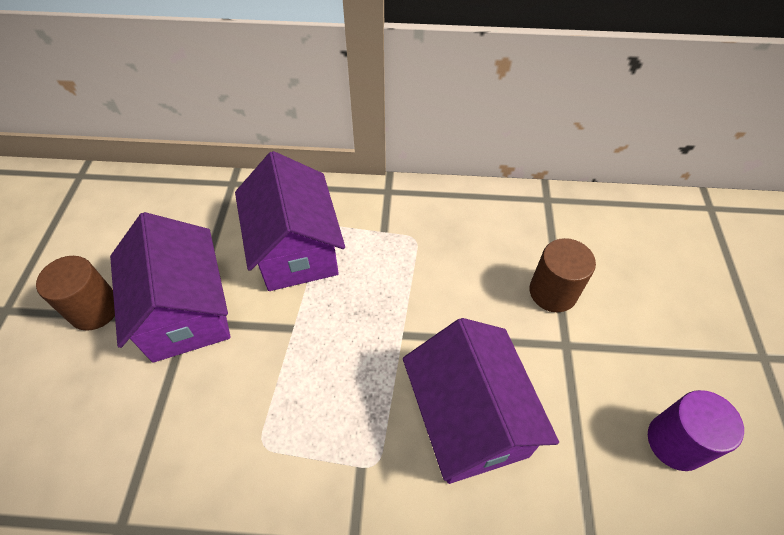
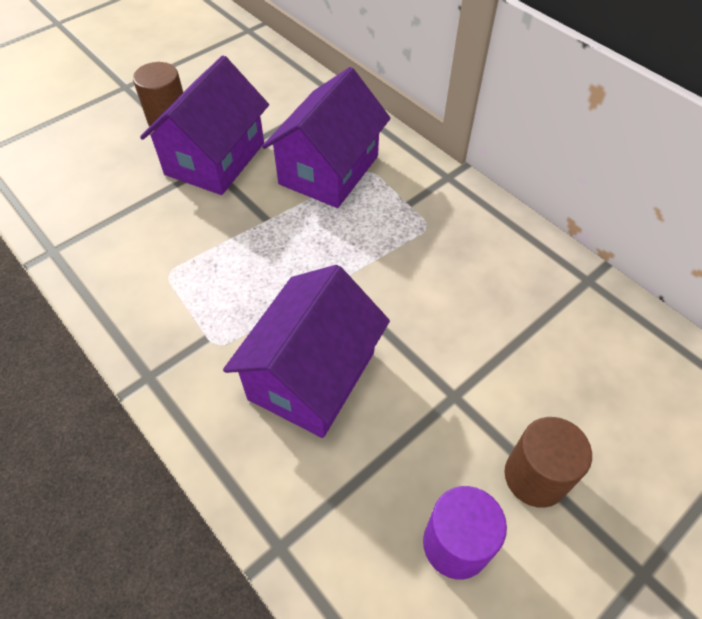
camera: 45 degrees right, 0 degrees up
(552, 292) = (495, 351): brown cylinder -> brown cylinder (535, 476)

